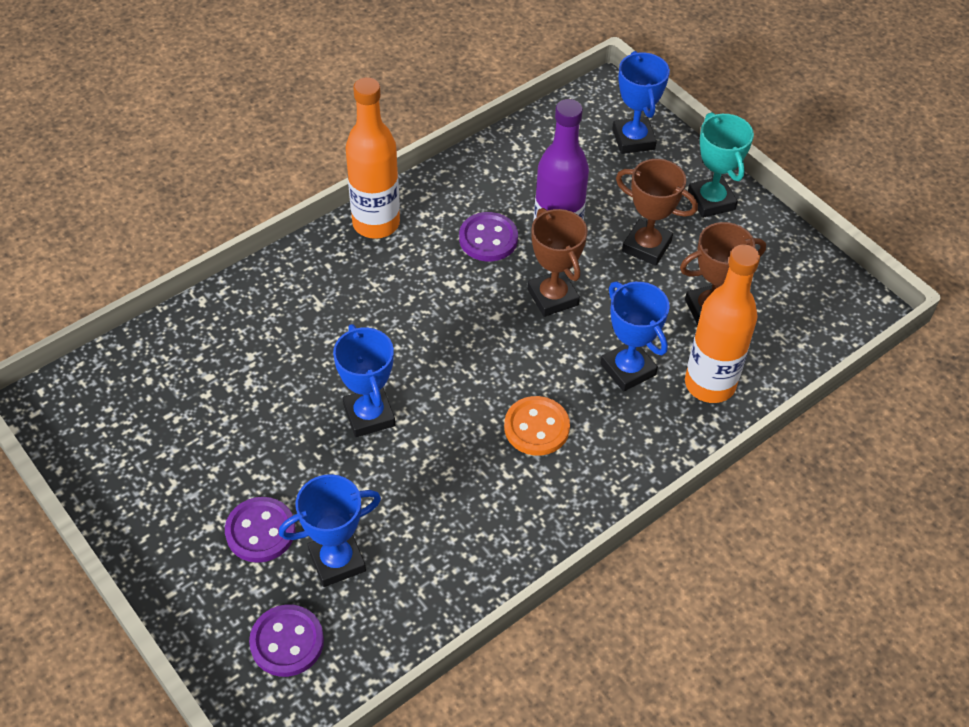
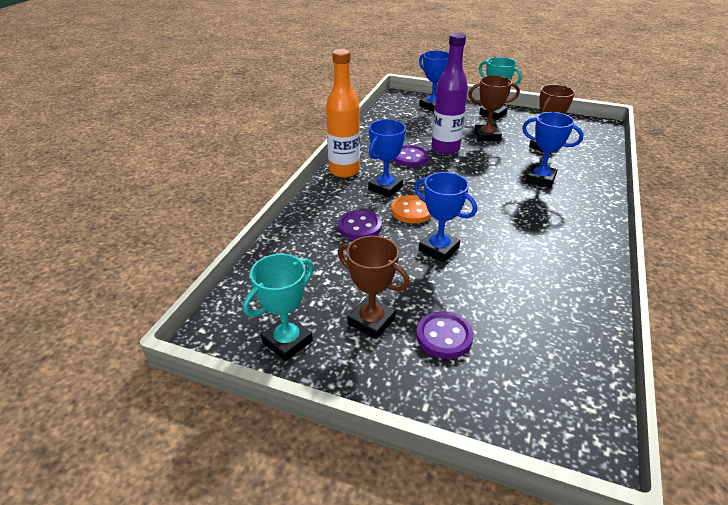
camera: 30 degrees left, 15 degrees down
(107, 450) = (287, 341): none -> turquoise trophy
(287, 642) = (536, 391): purple button -> purple button (359, 227)
(337, 561) = (509, 328): blue trophy -> blue trophy (385, 188)
(536, 427) = (531, 217): orange button -> orange button (412, 211)
(552, 297) = (469, 167): brown trophy -> brown trophy (371, 321)
(709, 384) = (582, 171): orange bottle -> none

